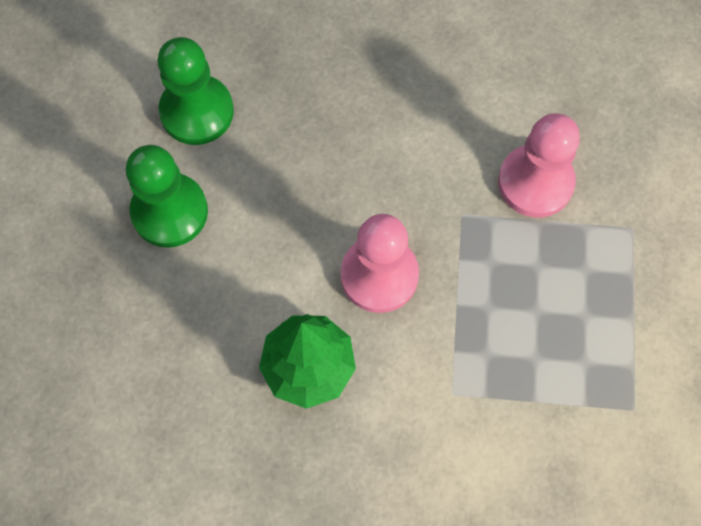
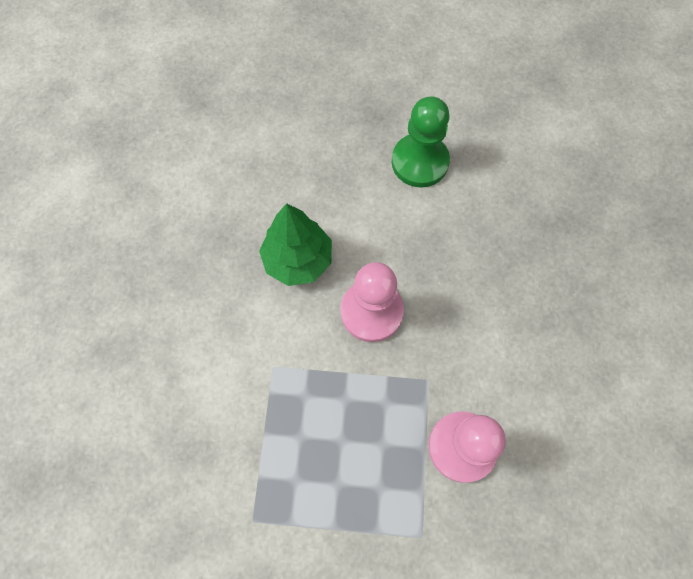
camera: 90 degrees right, 0 degrees up
(197, 112) = (505, 176): green pawn -> none

